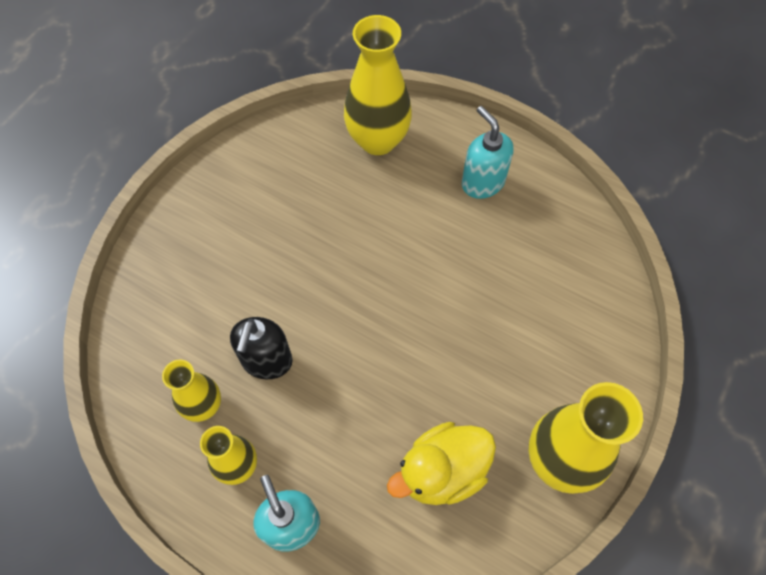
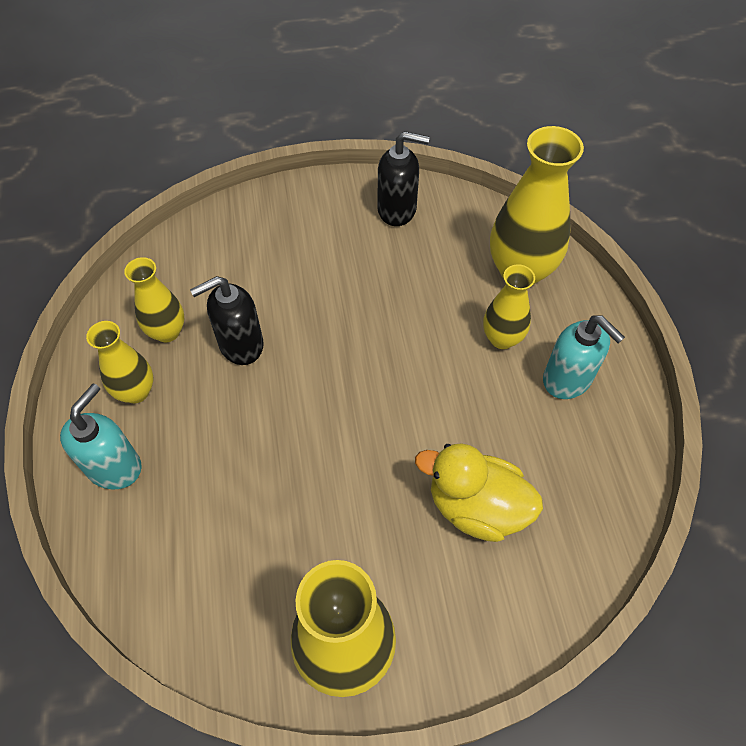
camera: 50 degrees right, 5 degrees down
(251, 170) = (397, 210): none -> black soap dispenser
(419, 193) = (502, 338): none -> yellow vase
(442, 471) = (251, 551): yellow duck -> yellow duck (476, 507)
(482, 182) = (567, 379): turquoise soap dispenser -> turquoise soap dispenser turned 120 degrees clockwise

